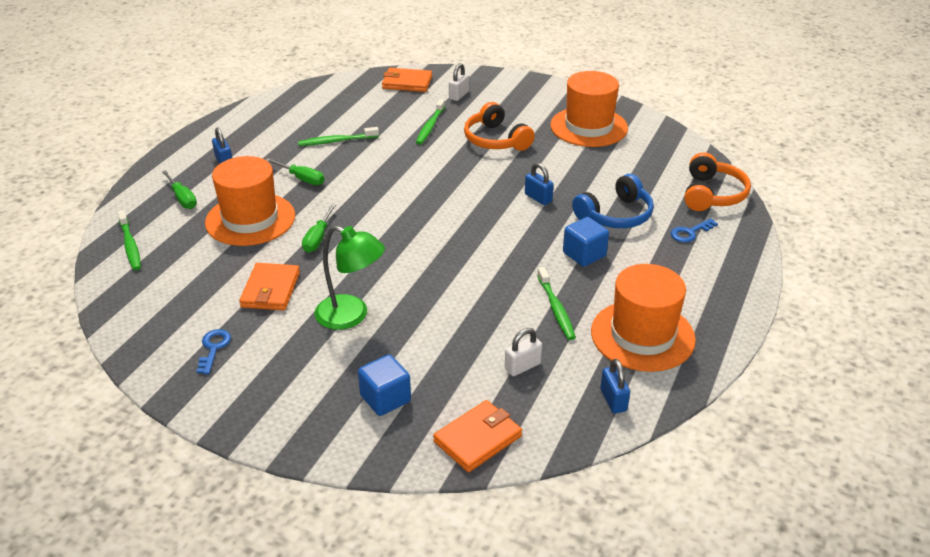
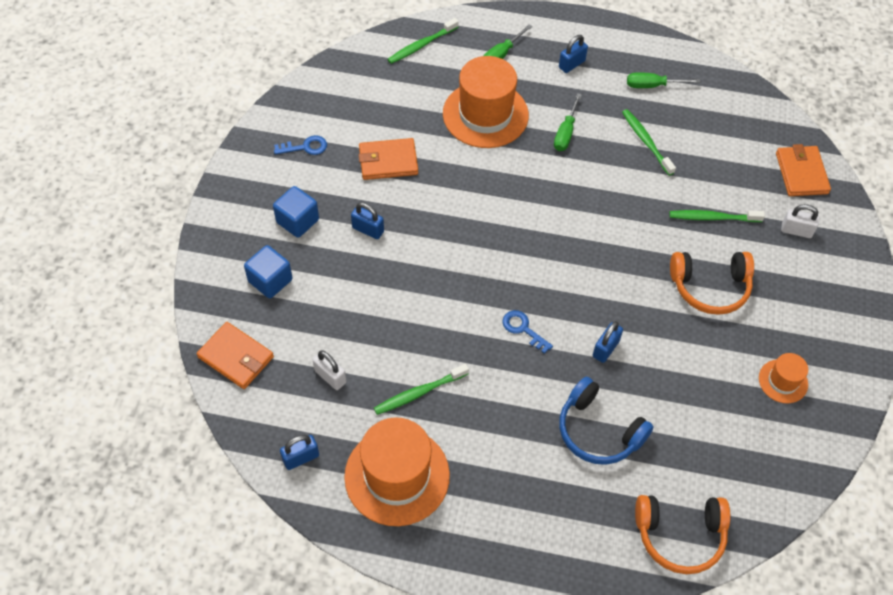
camera: 75 degrees right, 20 degrees up
(318, 238) = (472, 174): green screwdriver -> green screwdriver (652, 85)
(351, 316) = (368, 230): green lamp -> blue padlock
(496, 140) = (710, 287): orange headphones -> orange headphones turned 135 degrees counterclockwise
(584, 254) = (515, 407): blue cube -> blue cube (297, 221)
(588, 127) = (783, 381): orange hat -> orange hat, size x0.49
(690, 233) = (589, 513): blue key -> blue key (523, 329)

